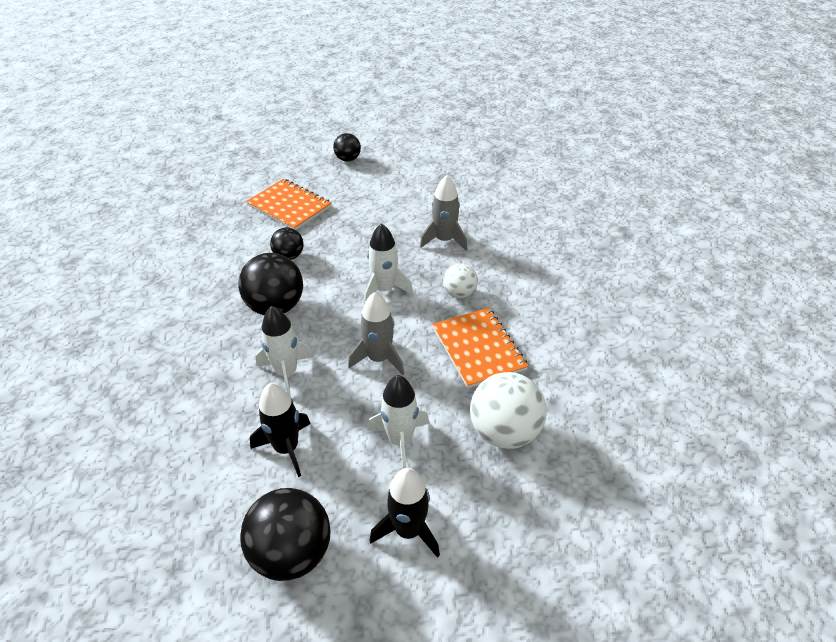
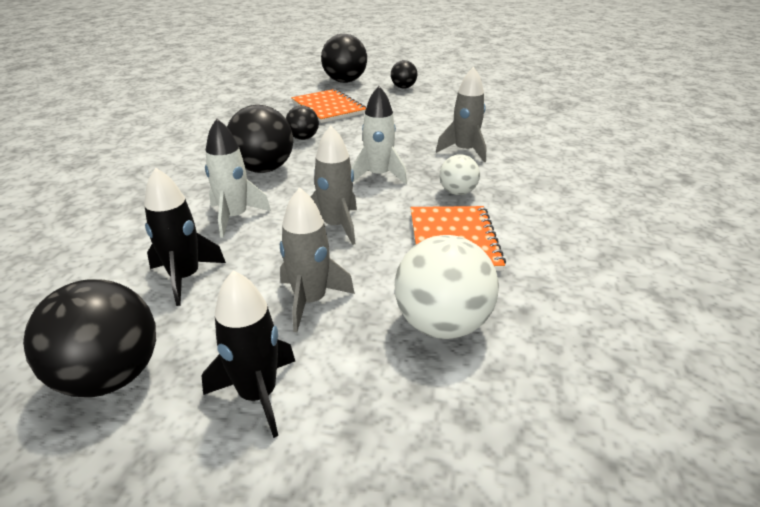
camera: 20 degrees right, 10 degrees down
(283, 160) = (345, 81): none -> black ball
(400, 440) = (310, 301): white rocket -> grey rocket

